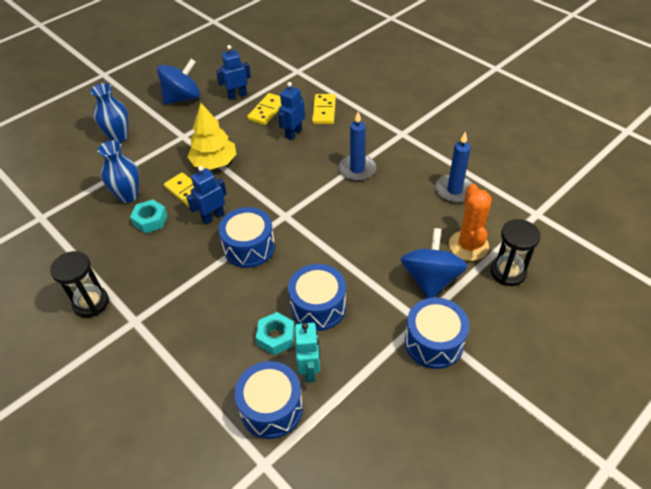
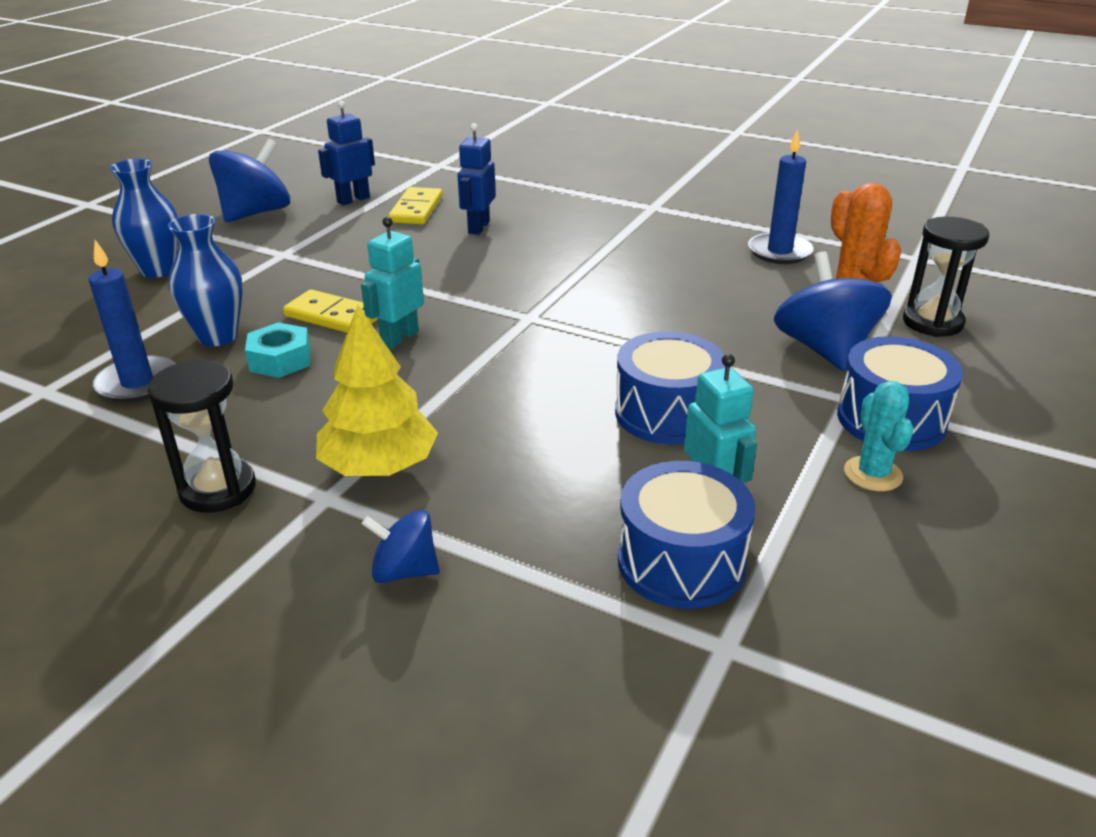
camera: 20 degrees left, 15 degrees down
(148, 376) = (404, 571): none -> blue spinning top
(213, 217) = (399, 338): blue robot -> turquoise robot
(214, 162) = (360, 275): yellow tree -> yellow tree (379, 466)
(249, 247) = (491, 363): blue drum -> none
(276, 337) = (620, 465): turquoise nut -> none
(324, 111) = (512, 199): yellow domino -> none
(357, 169) = (612, 251): blue candle -> blue candle (137, 383)
(399, 378) = (873, 474): none -> turquoise cactus

